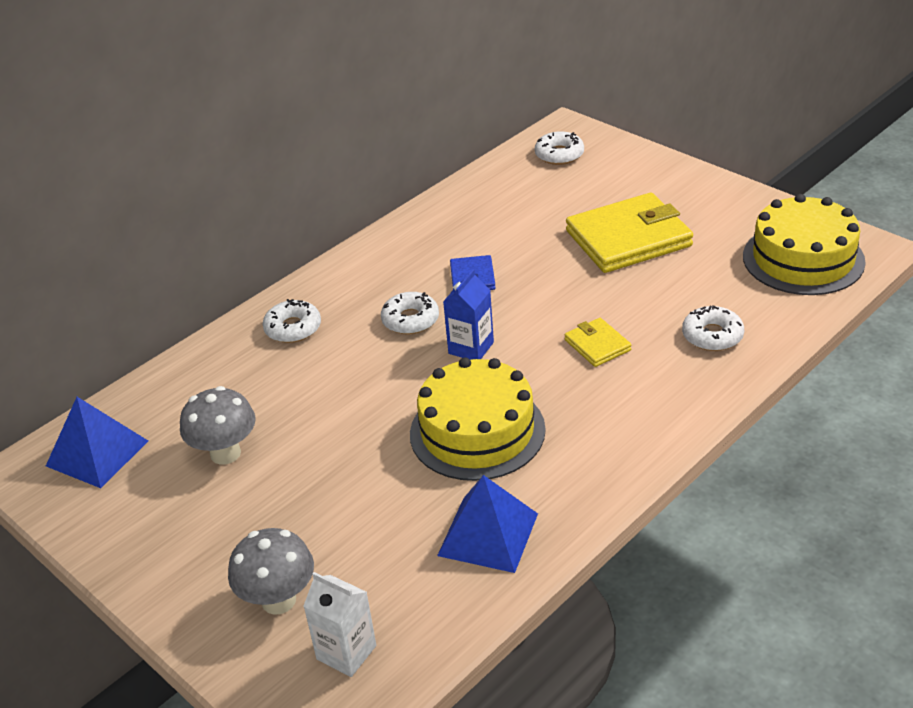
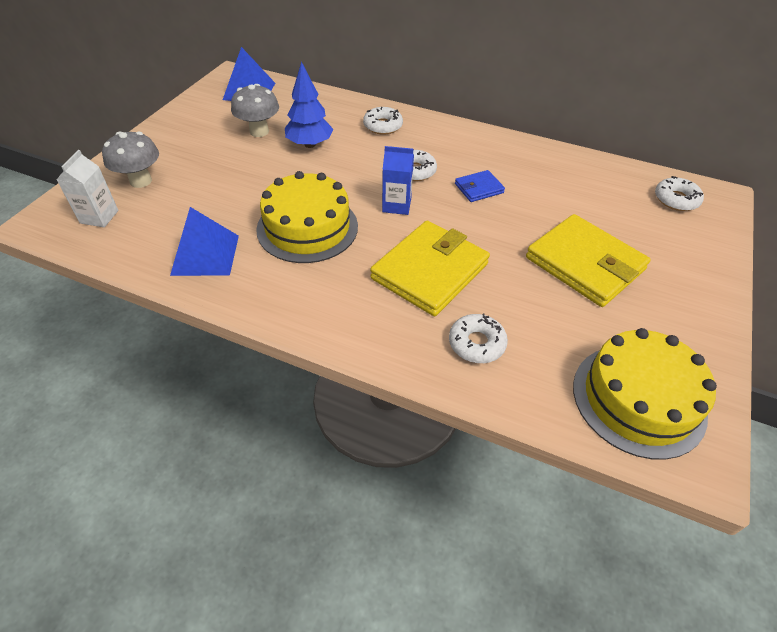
camera: 65 degrees right, 10 degrees up
(294, 404) = (310, 144): none -> blue tree
(597, 345) = (429, 271): yellow wallet -> yellow wallet, size x2.08

